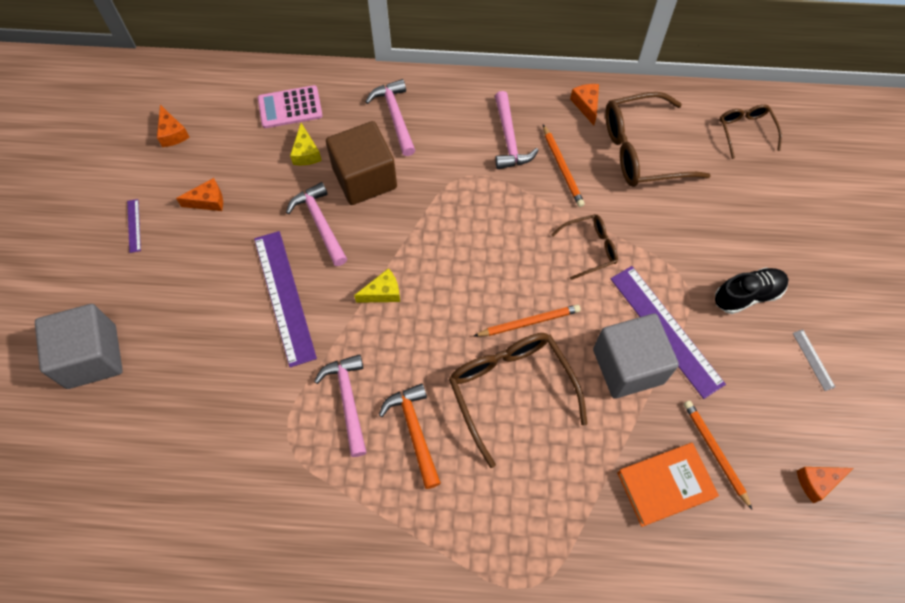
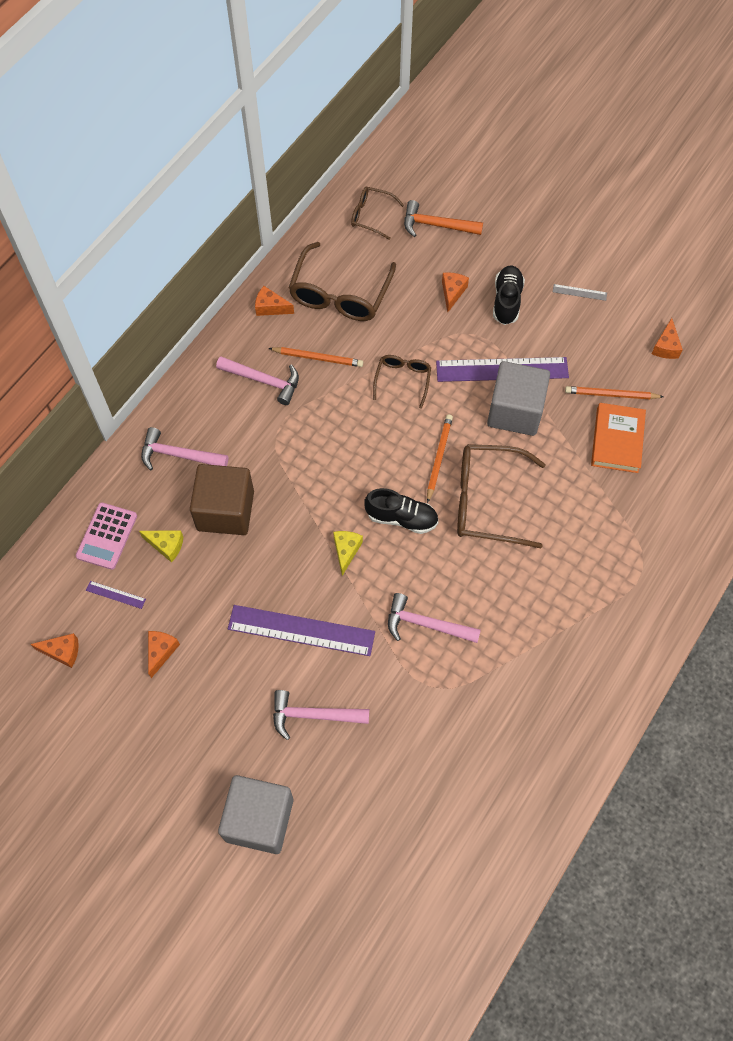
camera: 60 degrees left, 0 degrees up
(134, 225) = (143, 729): purple ruler -> purple ruler (115, 595)
(320, 223) = (247, 568): pink hammer -> pink hammer (313, 715)
(414, 431) = (480, 587): orange hammer -> orange hammer (436, 225)
(445, 322) = (401, 518): none -> black shoe
(717, 242) = (452, 293): none -> orange cheese

